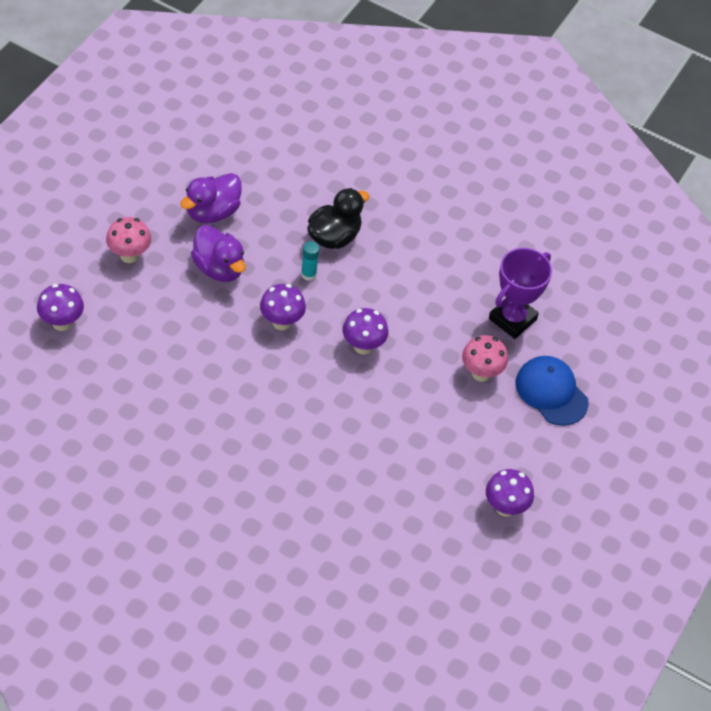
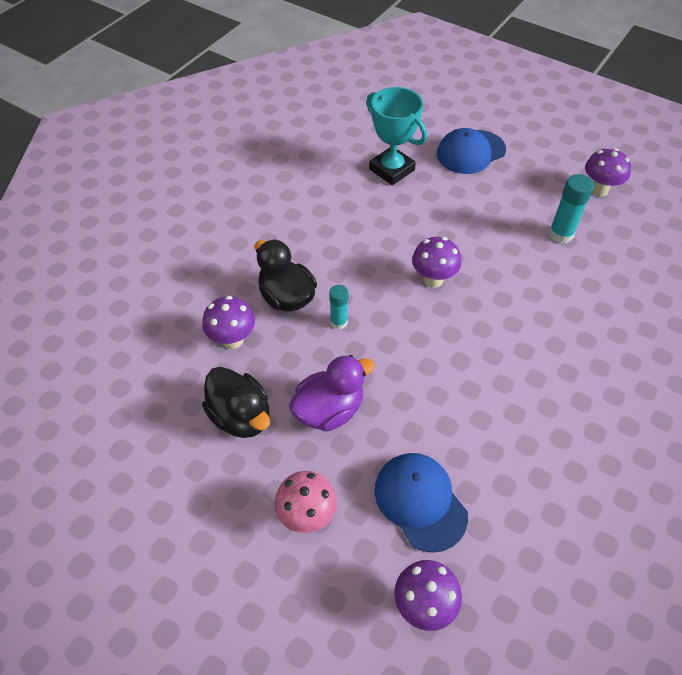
camera: 80 degrees left, 0 degrees up
(139, 325) = (420, 501): none -> blue cap
(212, 212) = (241, 416): purple duck -> black duck
(281, 322) = (406, 349): purple mushroom -> purple mushroom (232, 340)
(433, 461) = (561, 234): none -> turquoise glue stick
(481, 373) = (456, 195): pink mushroom -> none
(512, 319) = (392, 170): purple trophy -> turquoise trophy

